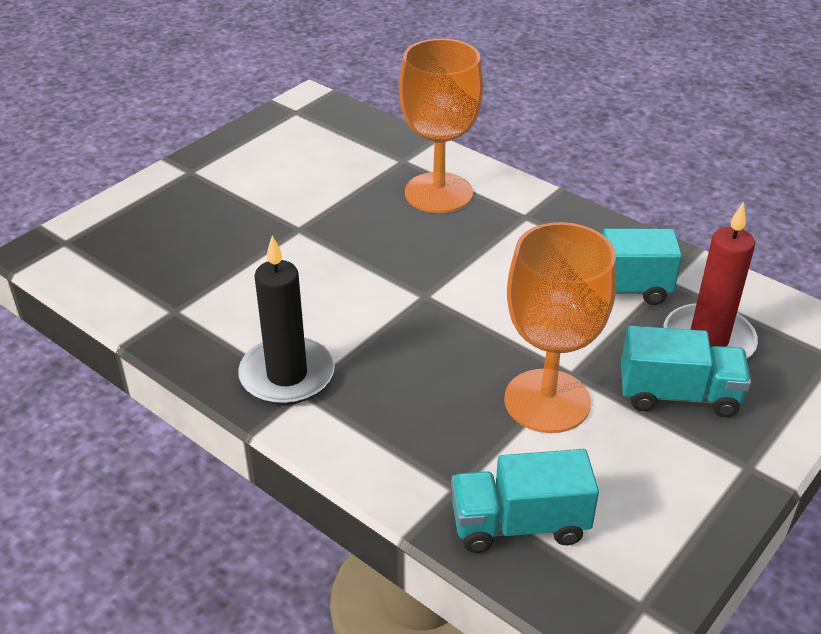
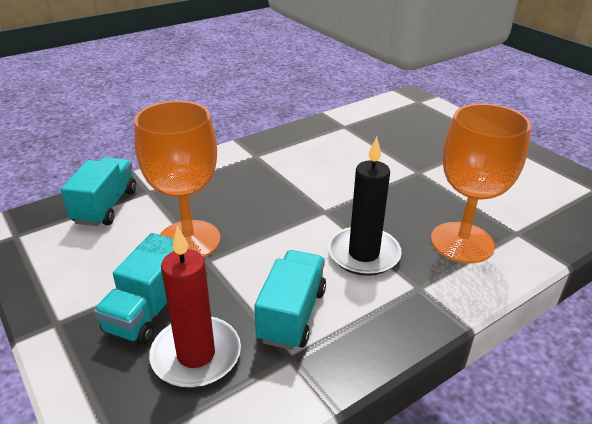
camera: 105 degrees right, 5 degrees down
(287, 375) = (271, 152): black candle -> black candle (363, 254)

